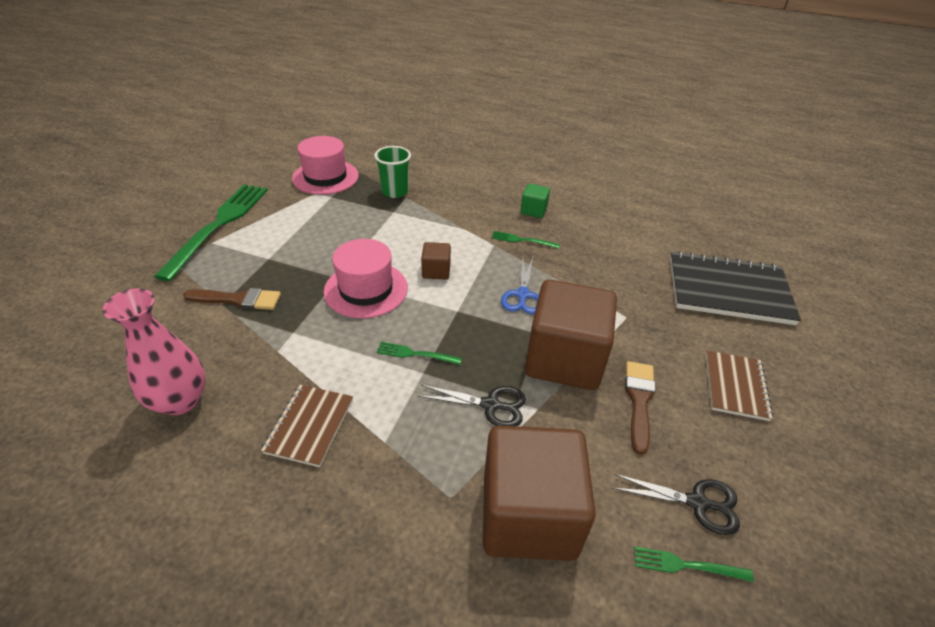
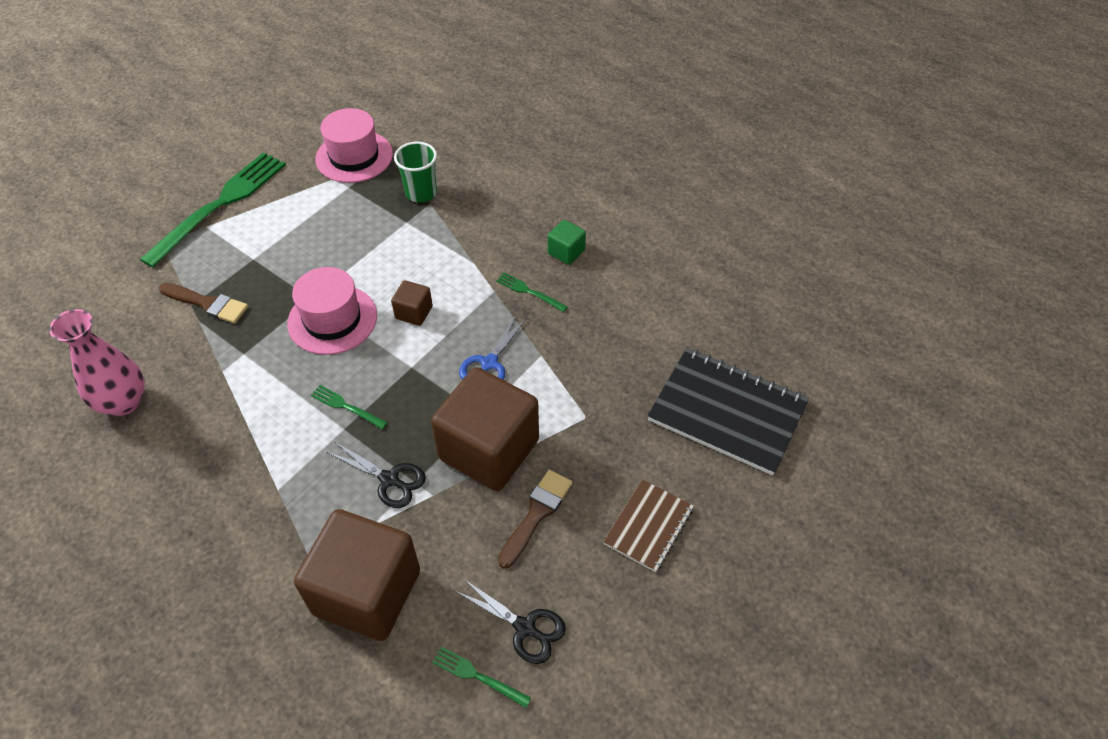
camera: 20 degrees right, 10 degrees up
(309, 426) = (220, 456): brown notebook -> none

